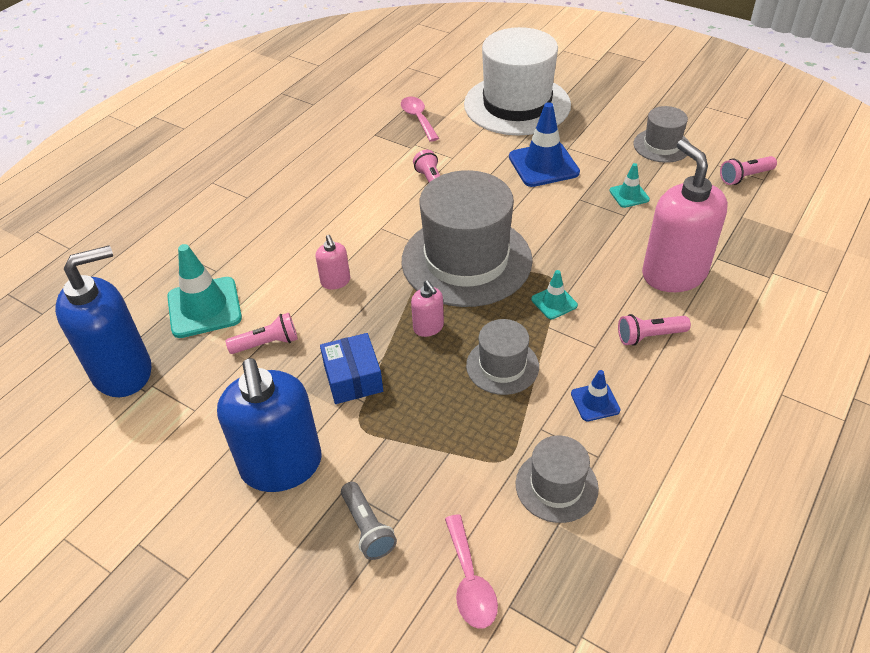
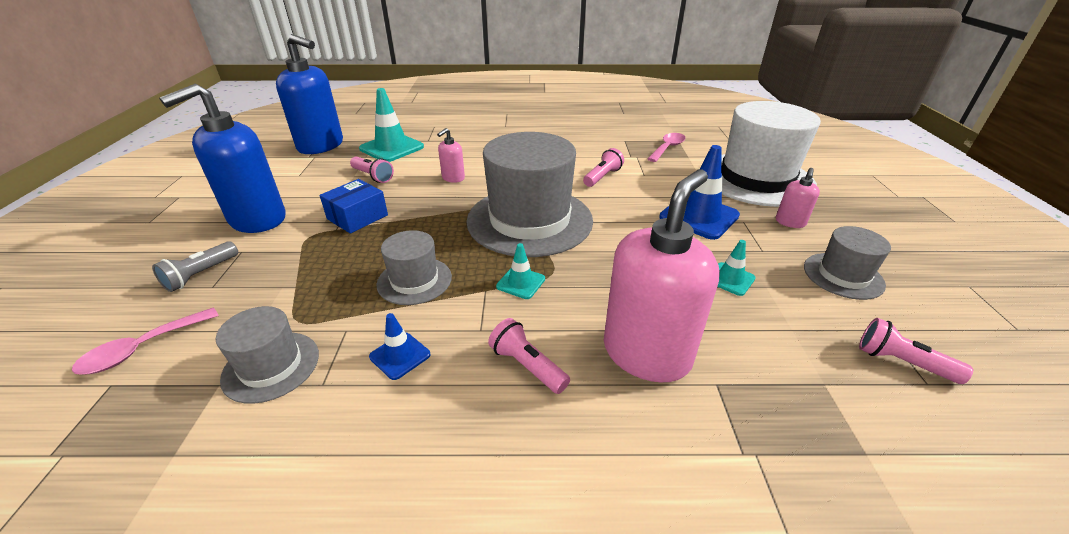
camera: 55 degrees right, 10 degrees down
(428, 327) = (435, 229): pink soap dispenser -> pink soap dispenser (790, 222)

